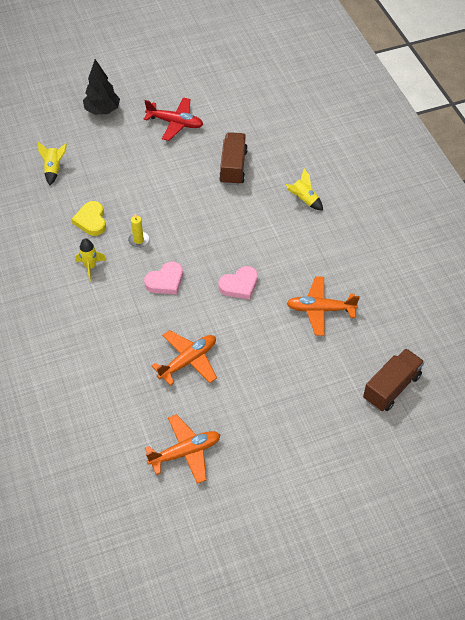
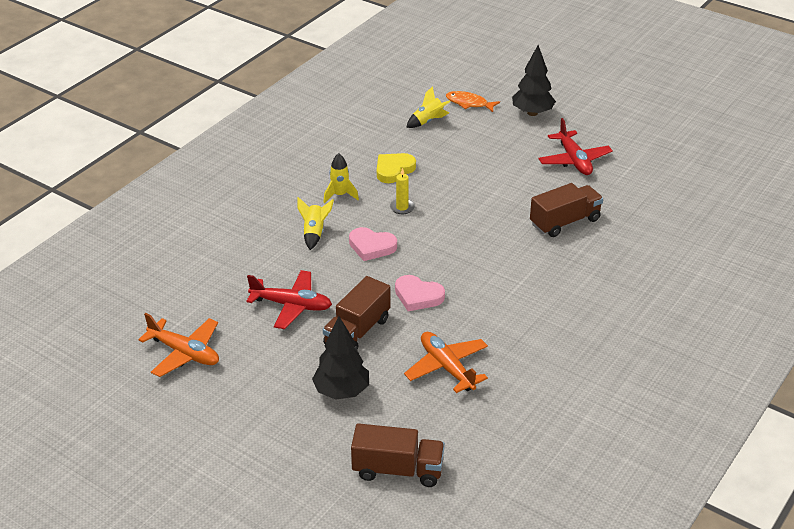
camera: 55 degrees right, 15 degrees down
(56, 135) = (469, 103): none -> orange fish
(188, 361) = (291, 305): orange plane -> red plane
(247, 338) = (357, 332): none -> brown truck
(298, 379) = (341, 391): none -> black tree
(304, 200) = (581, 289): yellow rocket -> yellow rocket (314, 233)

